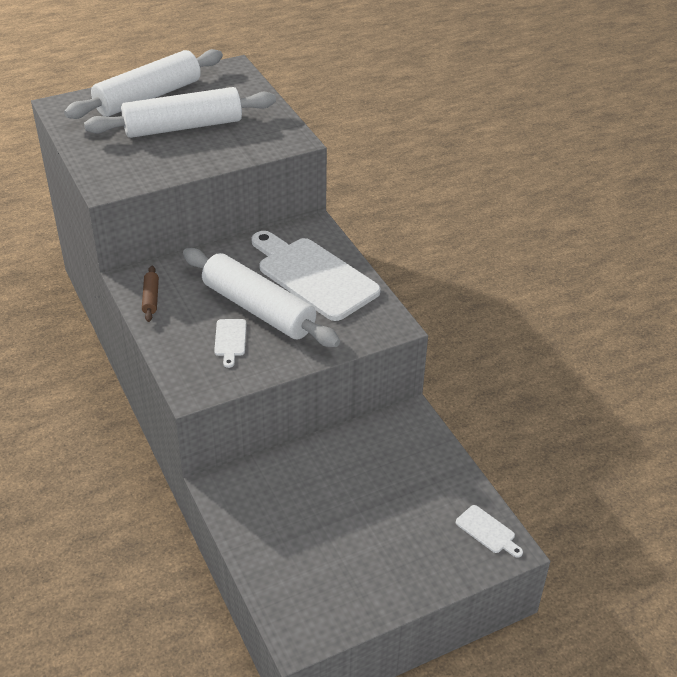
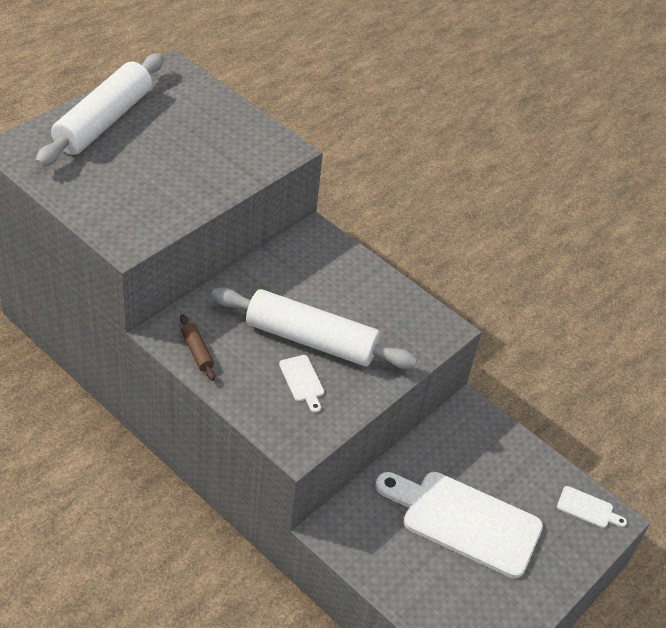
camera: 25 degrees left, 5 degrees up
(183, 127) = (163, 153): white rolling pin -> none
(313, 276) = (344, 290): white cutting board -> white cutting board (464, 521)

